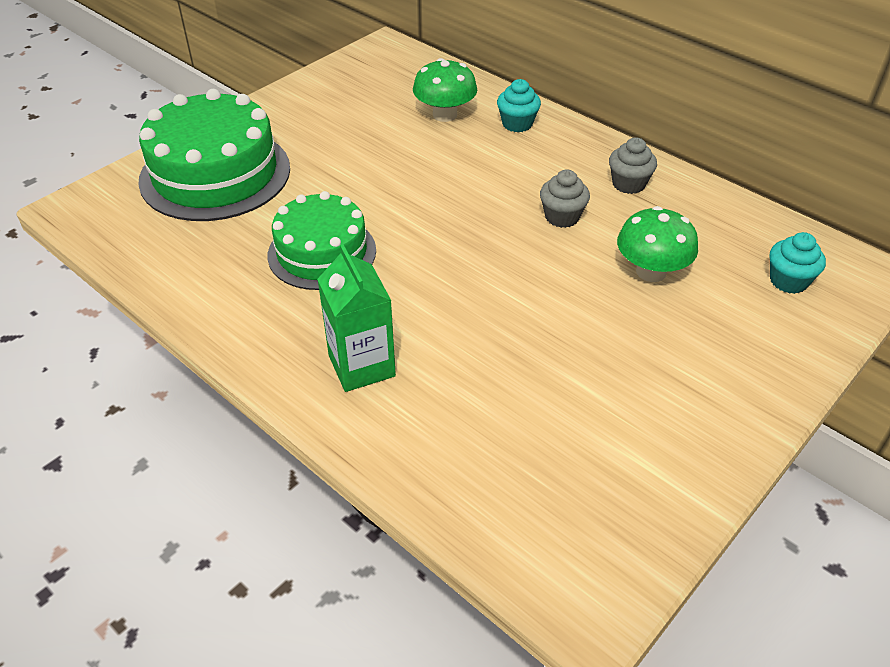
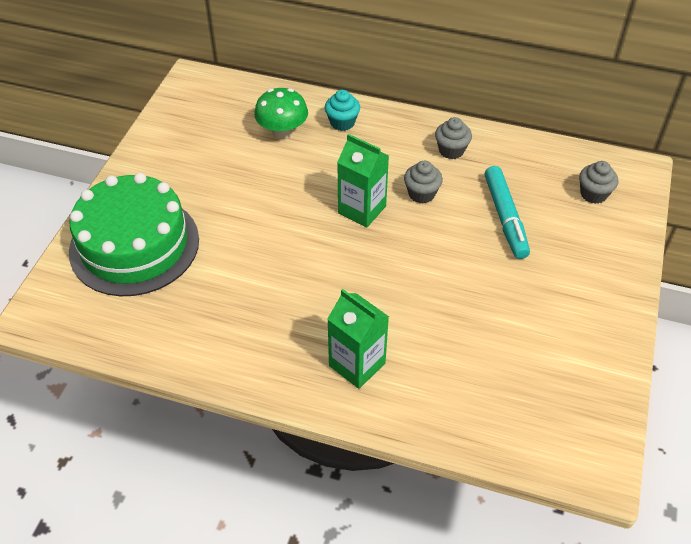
camera: 25 degrees left, 5 degrees up
(322, 252) = (268, 284): green cake -> none
(480, 212) = (362, 209): none -> green carton
(651, 271) = (505, 217): green mushroom -> turquoise marker
(788, 281) = (593, 194): turquoise cupcake -> grey cupcake

